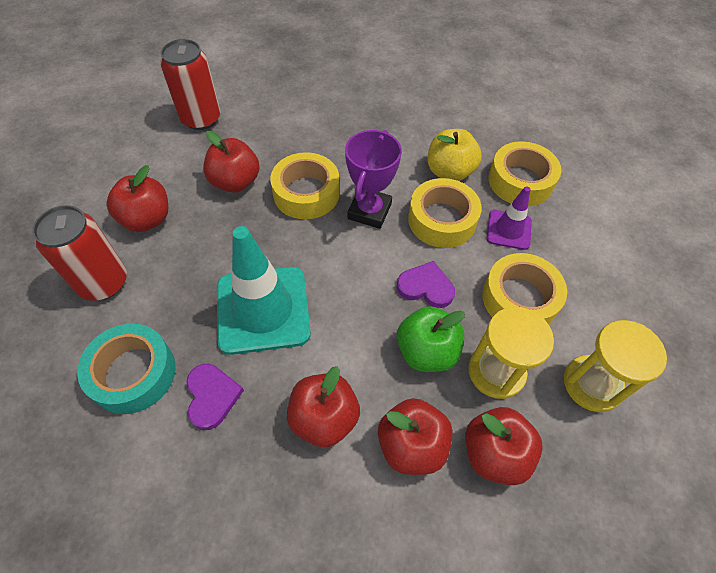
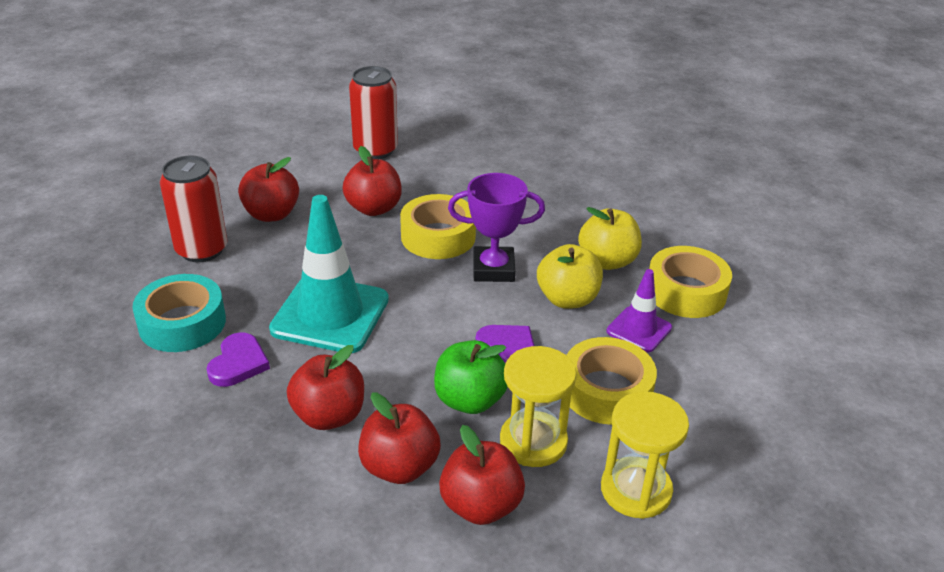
camera: 25 degrees right, 20 degrees down
(369, 211) = (493, 269): purple trophy -> purple trophy turned 45 degrees clockwise
(442, 220) = (567, 299): yellow tape -> yellow apple

